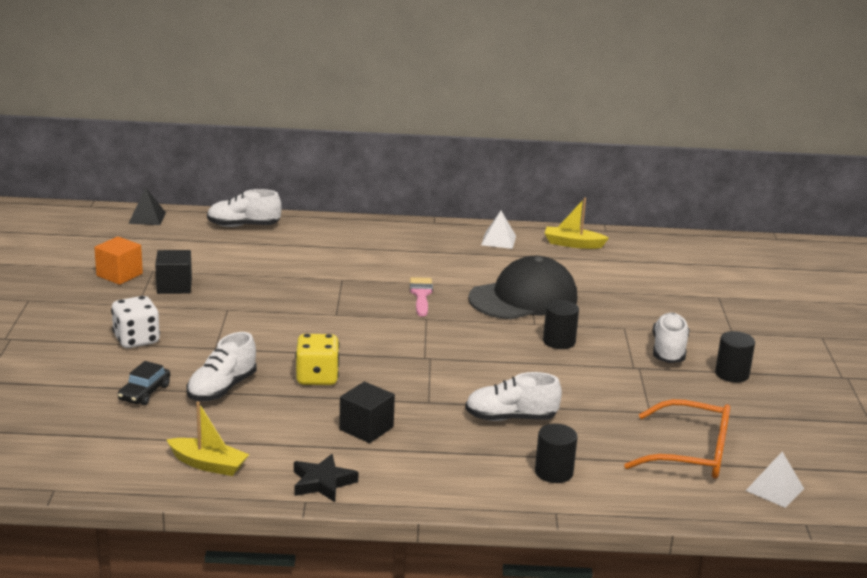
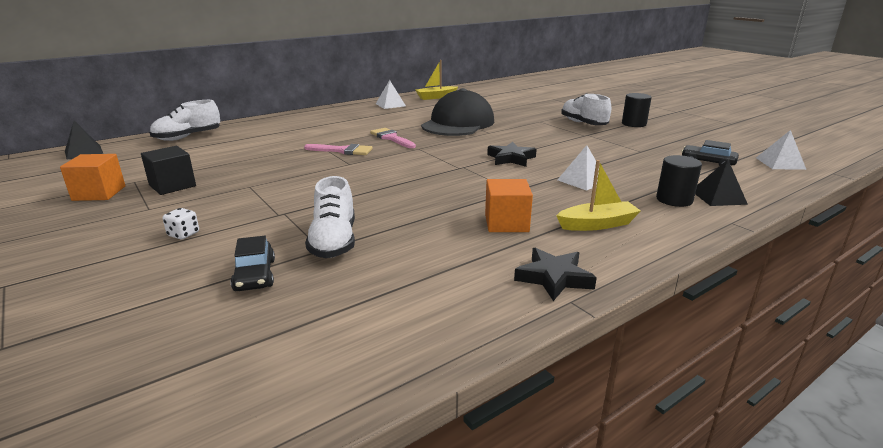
camera: 35 degrees left, 0 degrees up
(136, 340) = (183, 234): white dice -> white dice, size x0.51
(208, 464) = (426, 312): yellow boat -> yellow boat (597, 224)
(317, 378) = (405, 204): yellow dice -> none
(352, 295) = (343, 150): none -> pink brush
(366, 428) = (506, 223): black cube -> orange cube
(492, 366) = (511, 158): none -> black star
(511, 418) = (582, 180): white shoe -> white pyramid
(559, 341) = (521, 136): black cylinder -> none
(603, 489) = (718, 197): none -> black pyramid
(691, 454) = (707, 162): orange glasses -> black car

